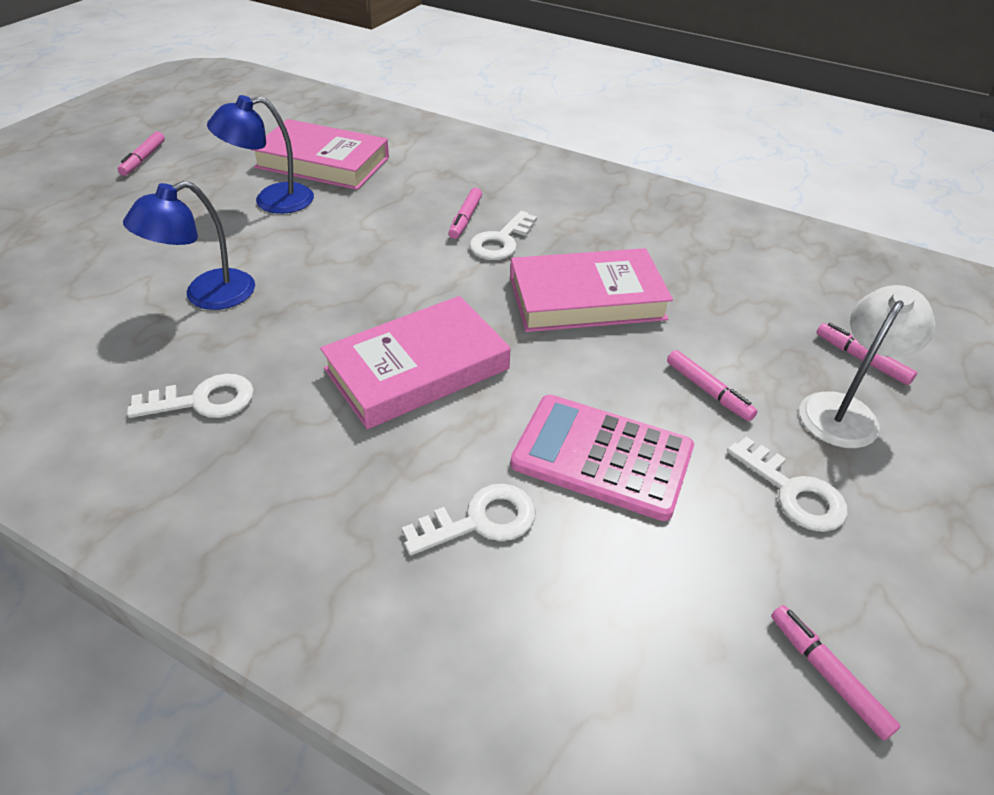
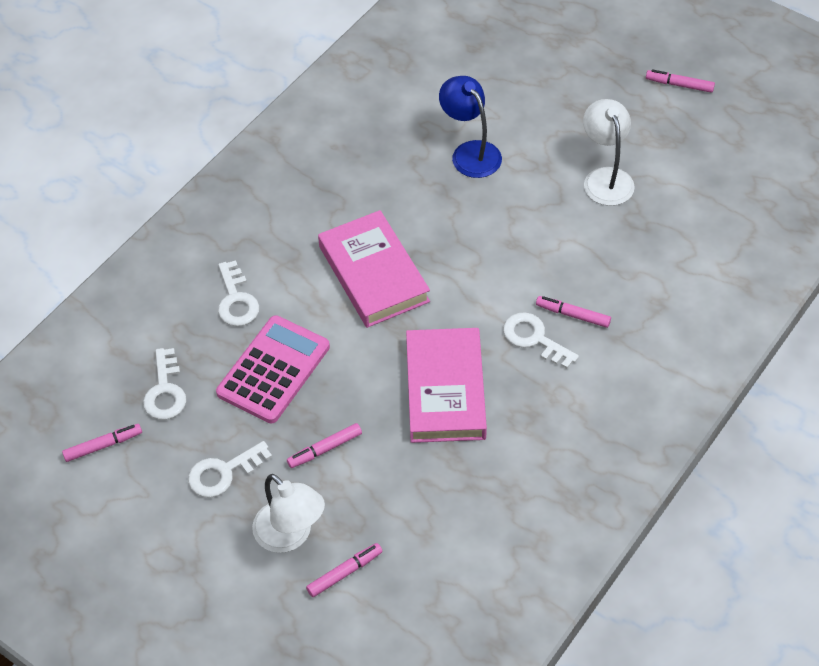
camera: 100 degrees right, 10 degrees up
(203, 400) = (358, 164): white key -> white key (165, 391)
(272, 201) = (605, 178): blue lamp -> white lamp
(322, 162) = (677, 209): pink book -> none

